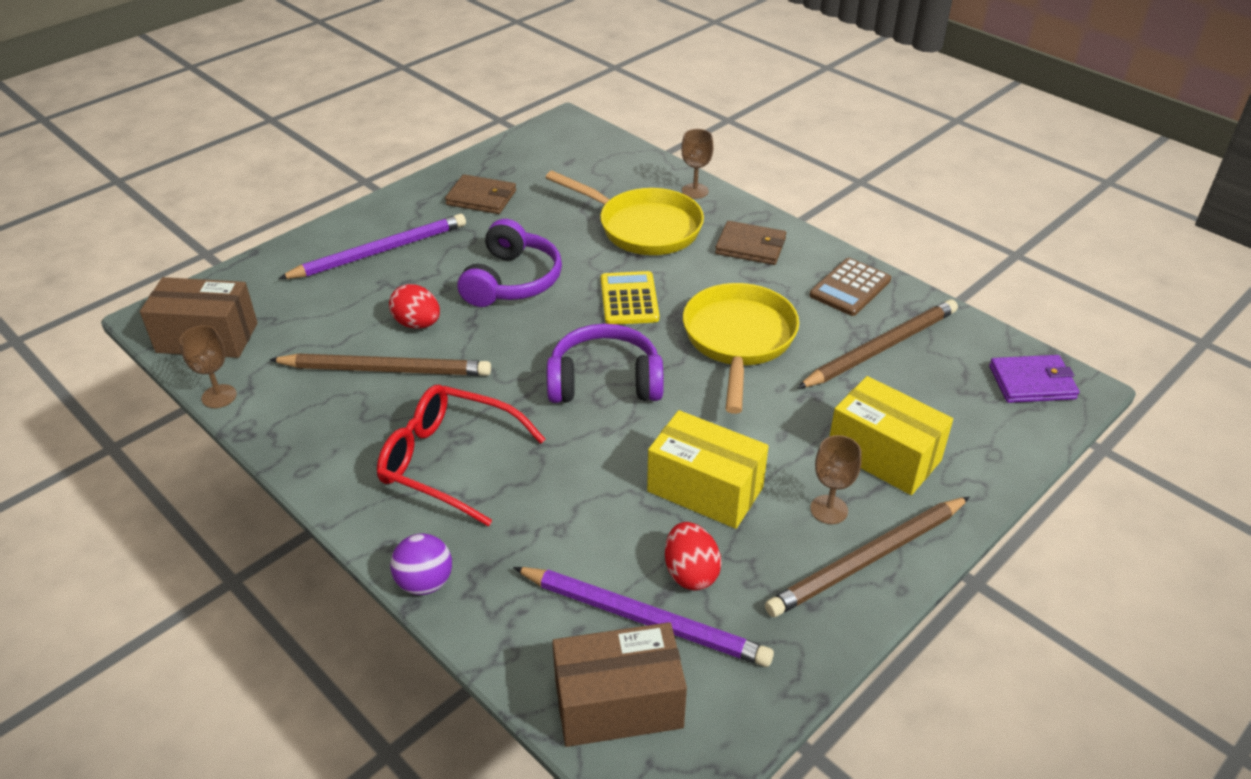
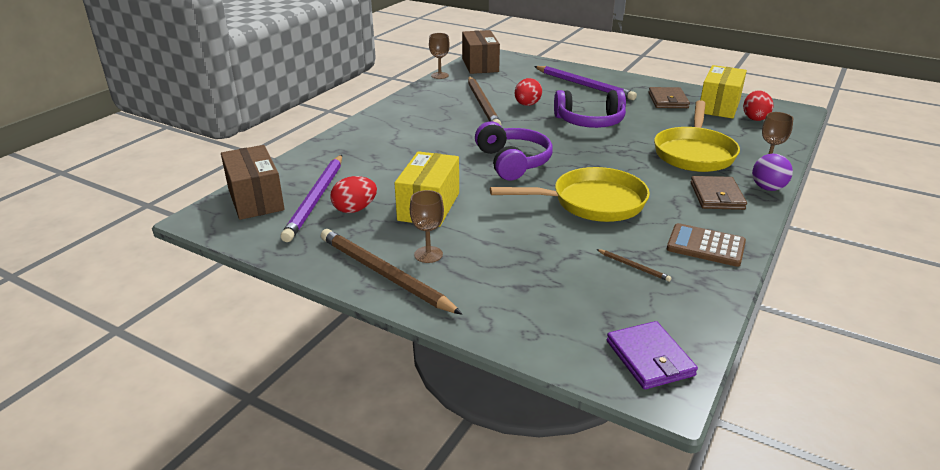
camera: 75 degrees right, 10 degrees down
(425, 582) = (330, 139): purple ball -> purple ball (767, 188)
(449, 461) = (419, 131): red glasses -> none
(571, 155) = (754, 118): none -> red egg
(629, 299) = (604, 159): yellow calculator -> none
(881, 348) = (633, 266): brown pencil -> brown pencil, size x0.42
(883, 455) = (498, 275): yellow box -> yellow box (719, 106)

